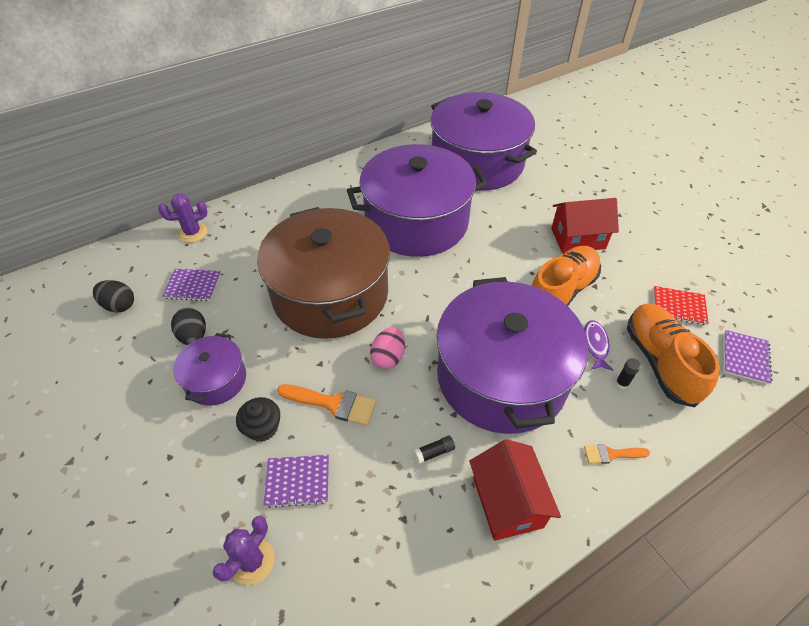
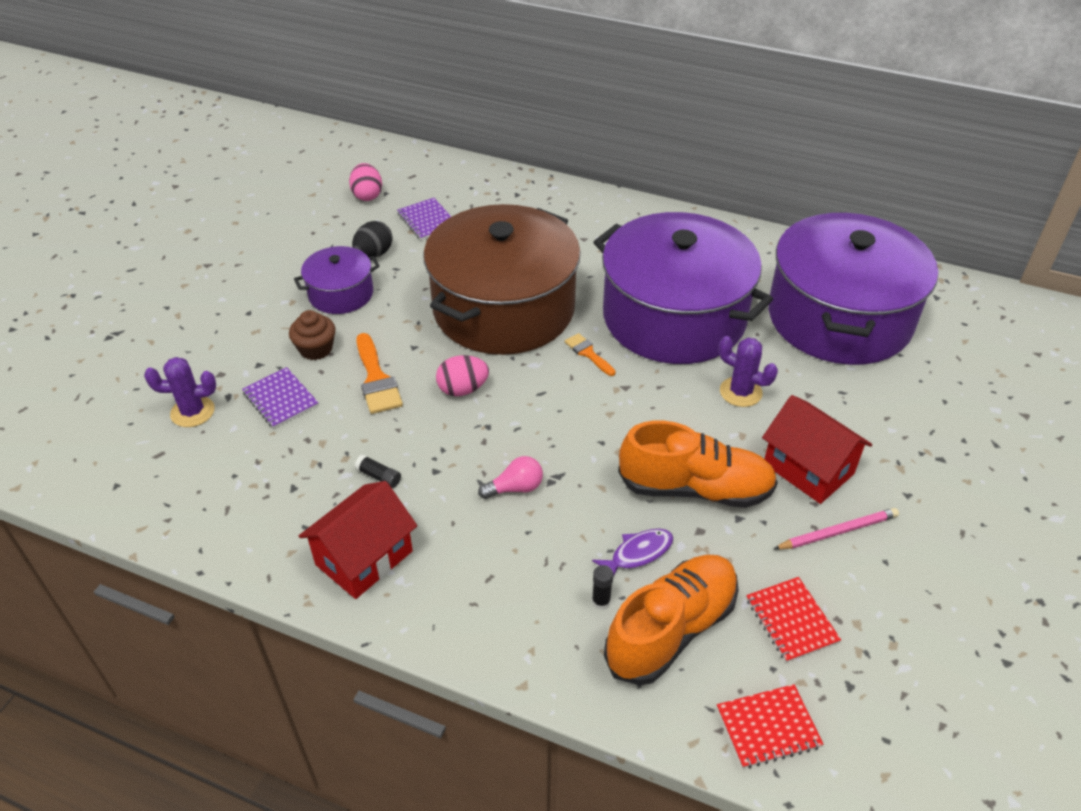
camera: 55 degrees right, 5 degrees down
(119, 305) = (367, 195): black egg -> pink egg
(193, 233) = (489, 182): purple cactus -> purple cactus (740, 392)
(262, 428) = (316, 349): black cupcake -> brown cupcake
(501, 376) = (515, 488): purple pot -> pink light bulb
(611, 454) = (489, 626): orange brush -> orange brush (588, 353)
(628, 253) = (838, 531): none -> pink pencil
(745, 358) = (768, 727): purple notebook -> red notebook

